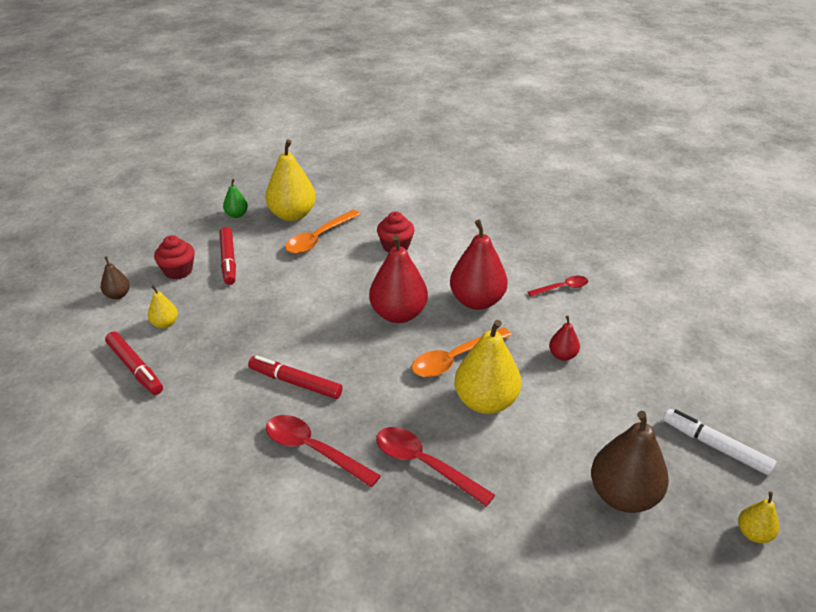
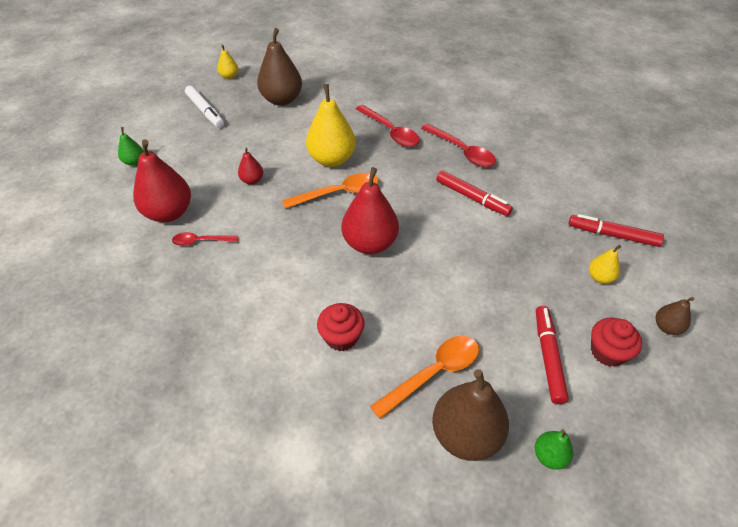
camera: 165 degrees left, 10 degrees up
(135, 368) = (612, 235): red marker -> red marker turned 45 degrees counterclockwise
(292, 215) = (465, 435): yellow pear -> brown pear
(477, 301) = (290, 243): red pear -> red pear (169, 213)
(717, 352) = (134, 162): none -> green pear

